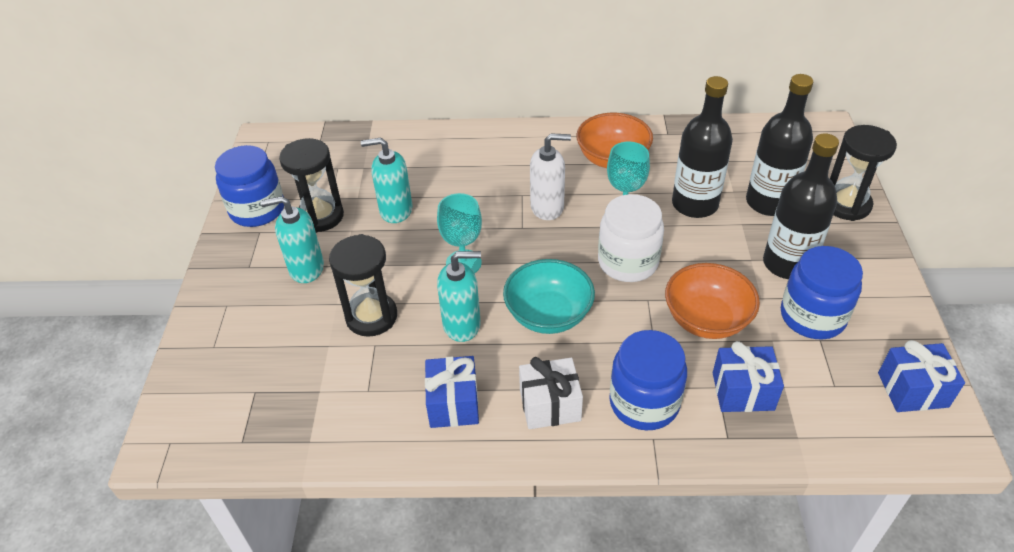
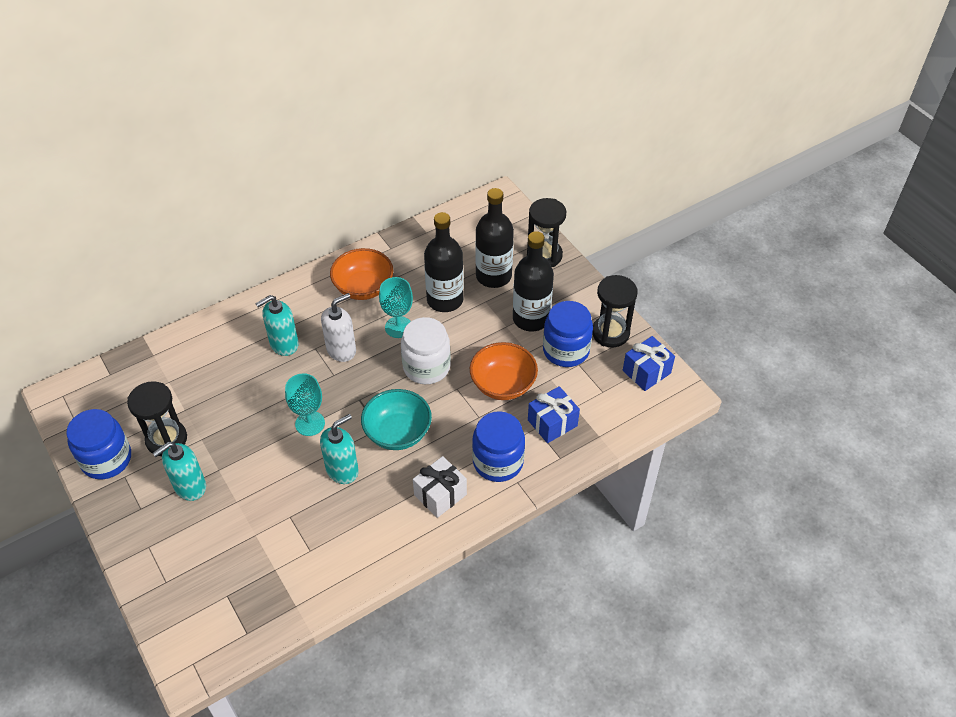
camera: 35 degrees left, 5 degrees up
(371, 317) = (271, 497): black hourglass -> black hourglass (610, 333)
(395, 210) = (225, 406): turquoise soap dispenser -> turquoise soap dispenser (284, 344)
(453, 403) = (376, 527): blue gift -> none

